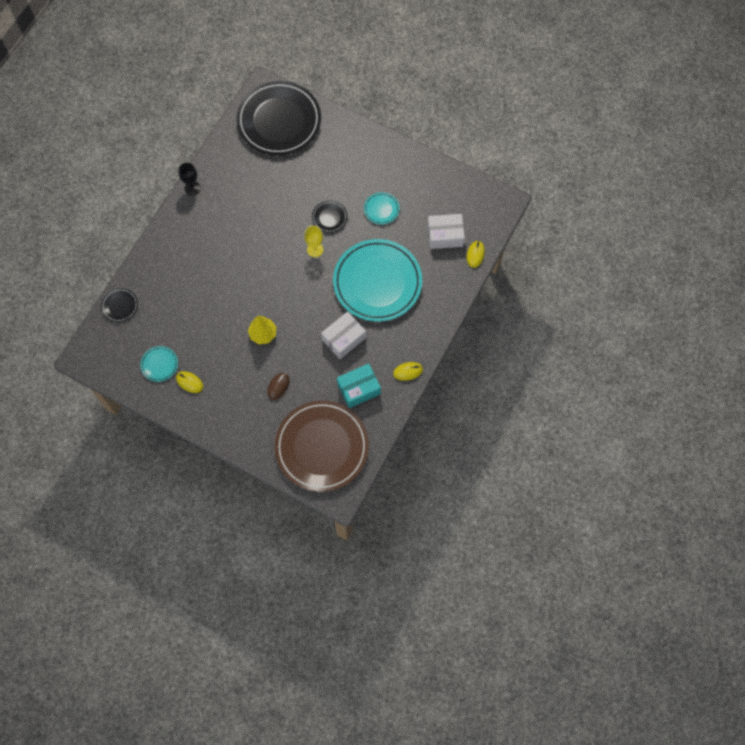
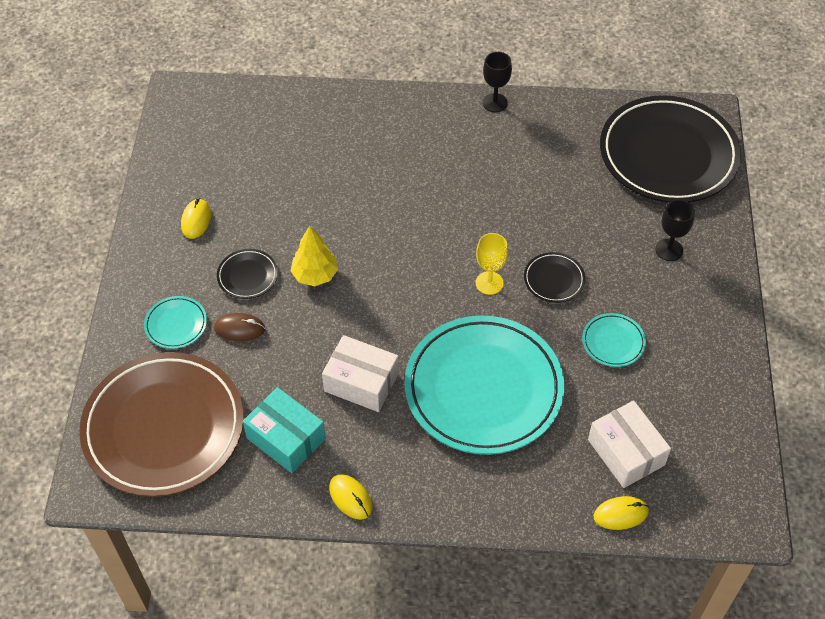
camera: 65 degrees right, 15 degrees down
(120, 306) = (273, 100): black plate -> black plate (247, 276)
(159, 364) = (207, 176): turquoise plate -> turquoise plate (176, 324)
(340, 154) = (669, 250): none -> black goblet

